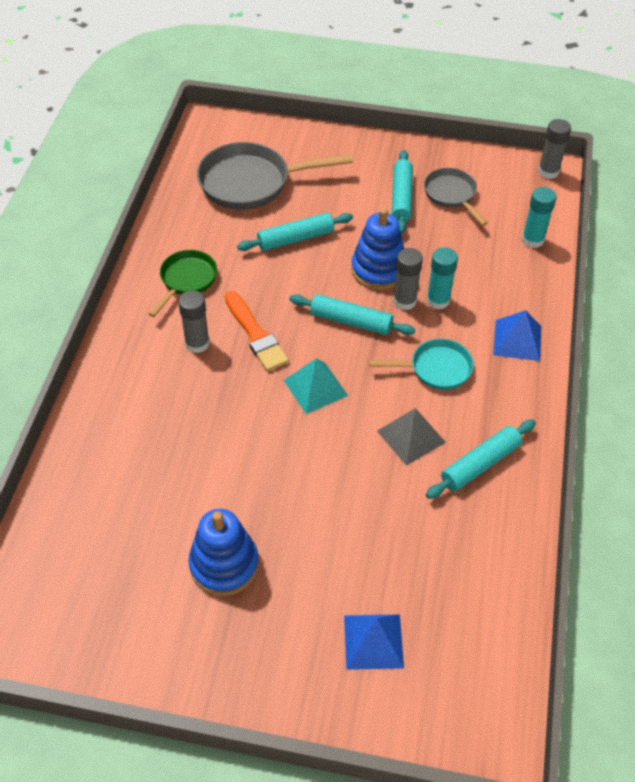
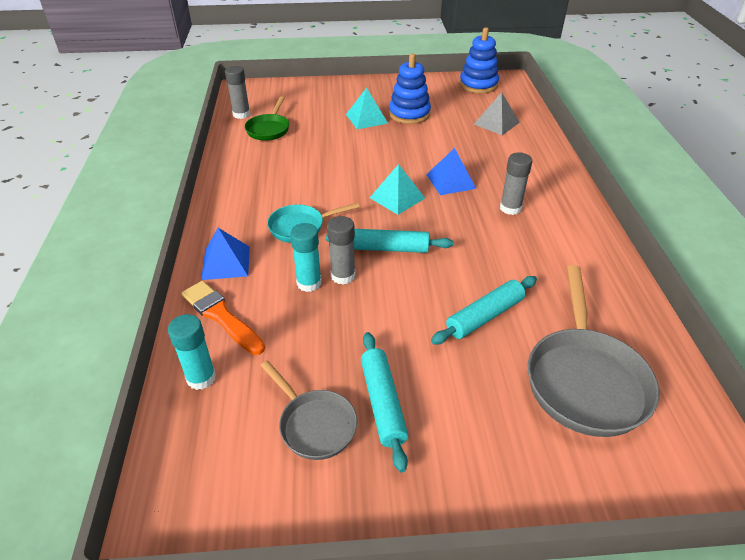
camera: 165 degrees right, 10 degrees down
(186, 280) = (561, 252): green pan -> green pan (269, 129)
(251, 182) = (584, 379): grey pan -> grey pan turned 120 degrees clockwise
(255, 334) = (467, 223): orange brush -> orange brush (221, 316)
(296, 569) = (366, 118): none -> turquoise pyramid
(373, 641) = (313, 103): blue pyramid -> blue pyramid (450, 181)
(378, 270) = (379, 301): blue stacking toy -> blue stacking toy (478, 85)
(411, 436) = (312, 183): grey pyramid -> grey pyramid (496, 123)
(480, 464) = (257, 177): turquoise rolling pin -> none
(548, 171) = (164, 512): grey glue stick -> grey glue stick (241, 114)

